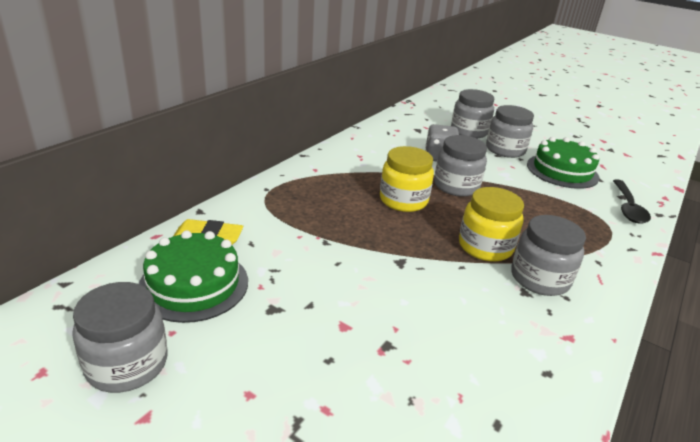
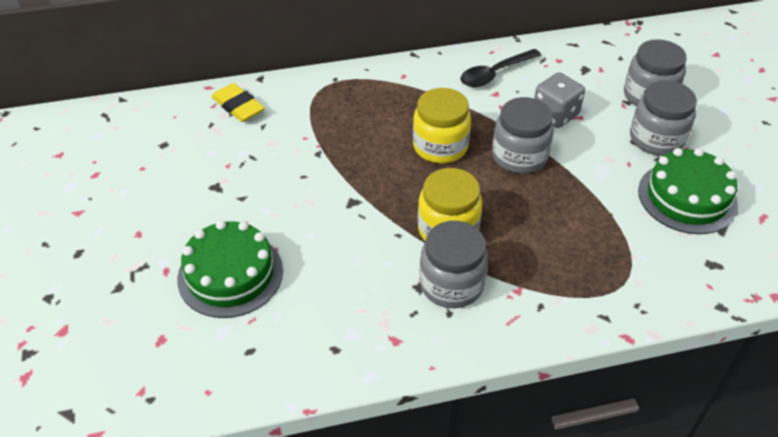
camera: 45 degrees right, 15 degrees up
(127, 364) = (100, 175): grey jar -> none
(194, 284) = (189, 140): green cake -> green cake (230, 274)
(628, 207) = (691, 278): black spoon -> black spoon (495, 74)

